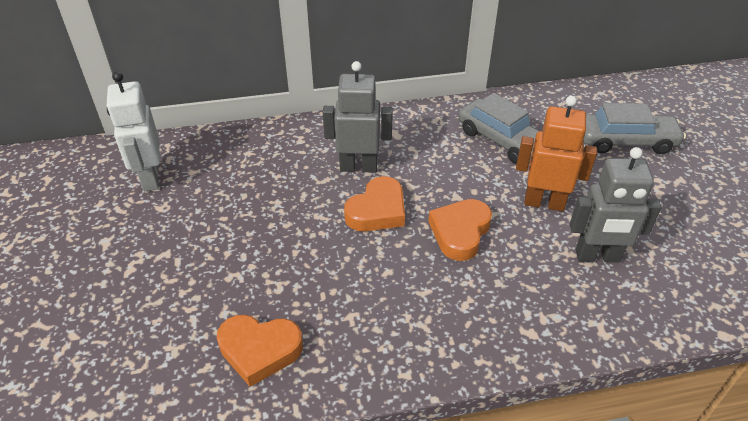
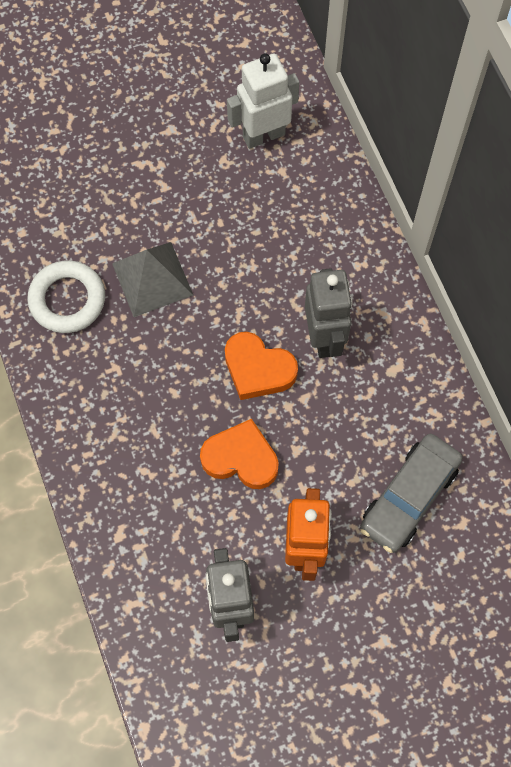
camera: 80 degrees right, 25 degrees up
(259, 350) = (67, 300): orange heart -> white ring
(262, 274) = (152, 279): none -> grey pyramid
(626, 142) = (443, 656): grey car -> none

